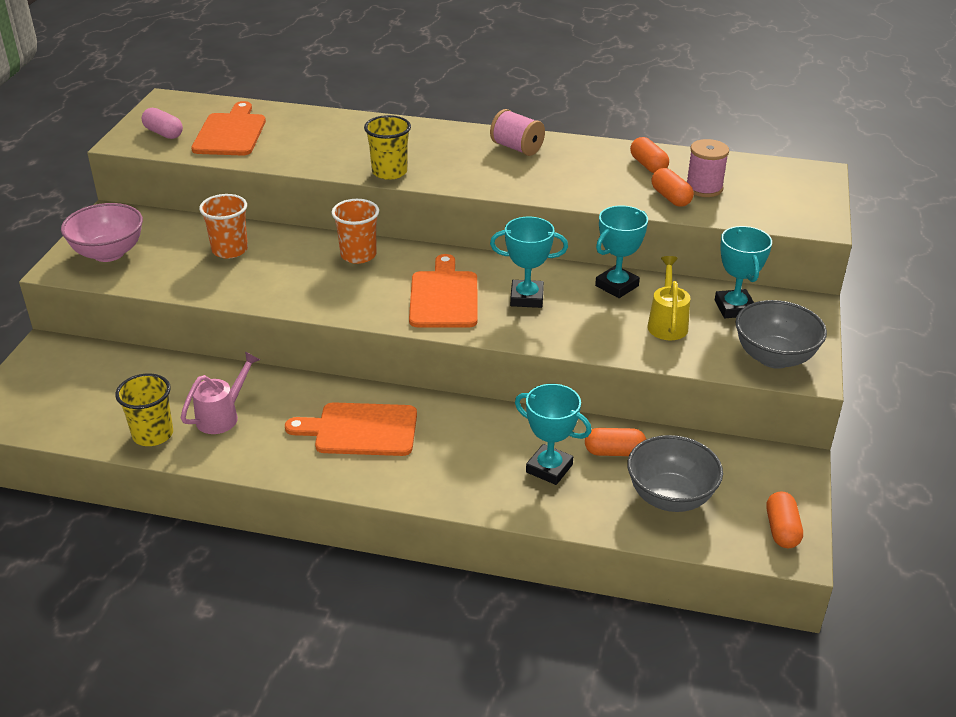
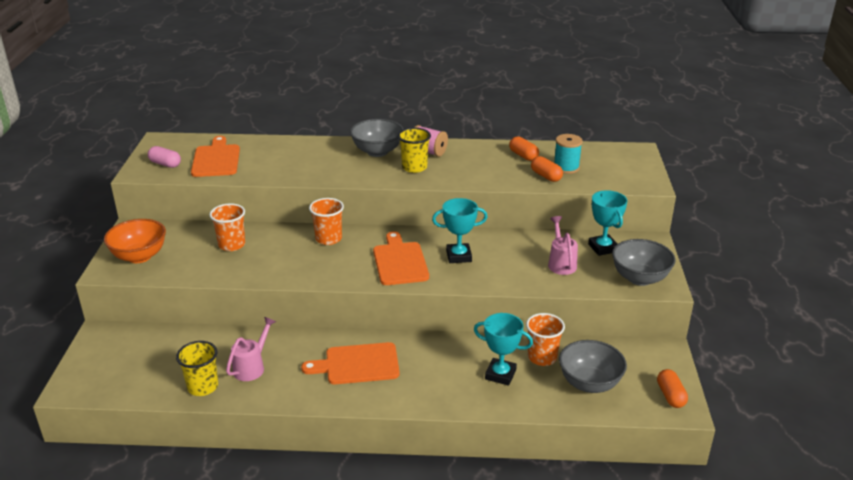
camera: 10 degrees left, 5 degrees down
(108, 253) = (139, 256): pink bowl -> orange bowl
(389, 172) = (343, 177): yellow cup -> yellow cup (414, 167)
(447, 141) = (377, 152): none -> grey bowl
(614, 452) = (542, 357): orange capsule -> orange cup
(617, 286) = (518, 241): turquoise trophy -> none
(667, 323) = (561, 263): yellow watering can -> pink watering can
(704, 188) = (566, 167): pink spool -> turquoise spool

